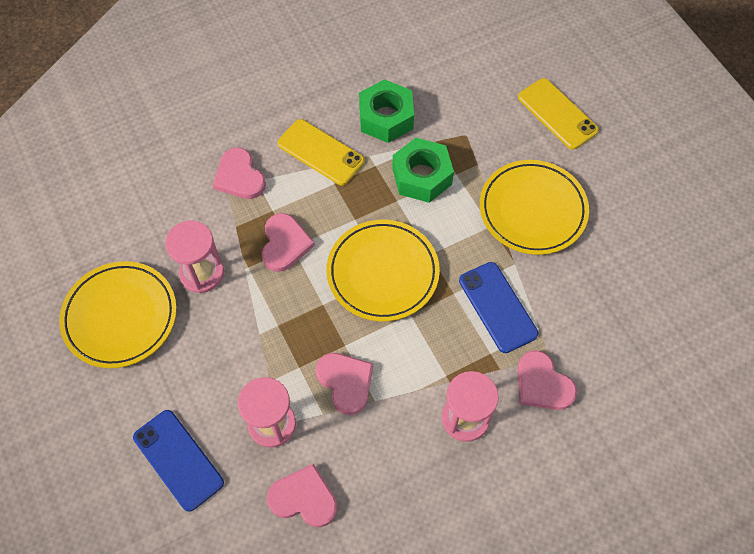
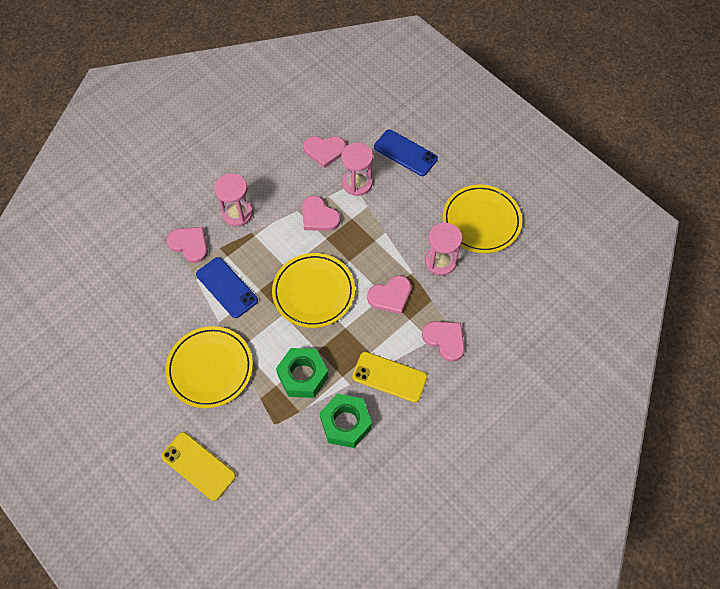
camera: 165 degrees right, 0 degrees up
(285, 244) = (390, 296): pink heart -> pink heart turned 105 degrees counterclockwise

